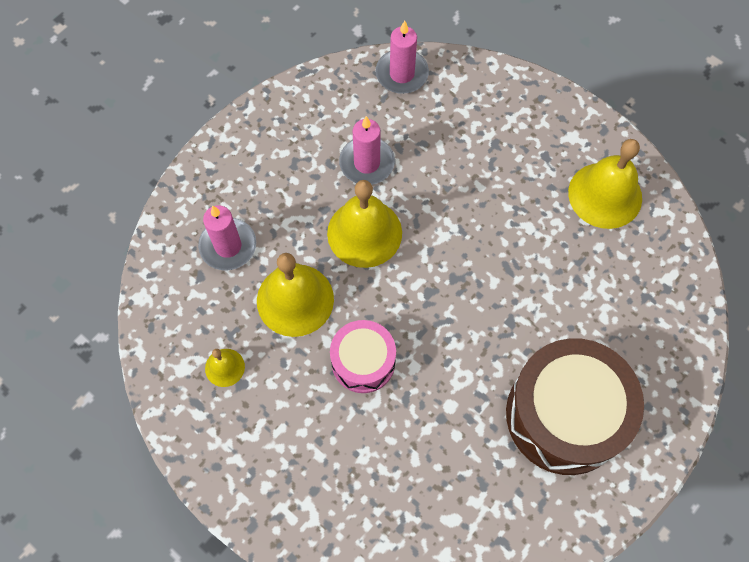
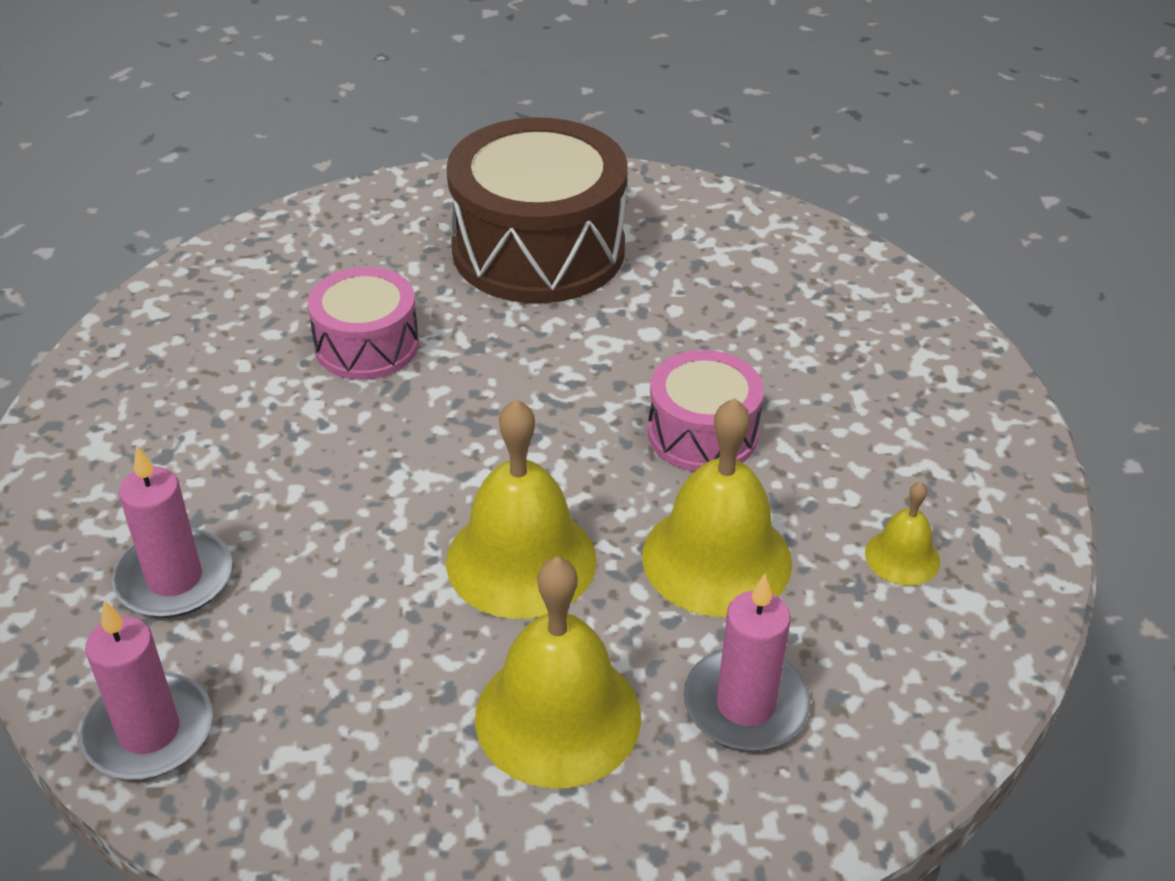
camera: 135 degrees left, 25 degrees down
(367, 163) = (394, 645): pink candle -> pink candle (174, 578)
(553, 277) = (367, 345): none -> pink drum
(605, 195) = (177, 367): yellow bell -> yellow bell (558, 716)

